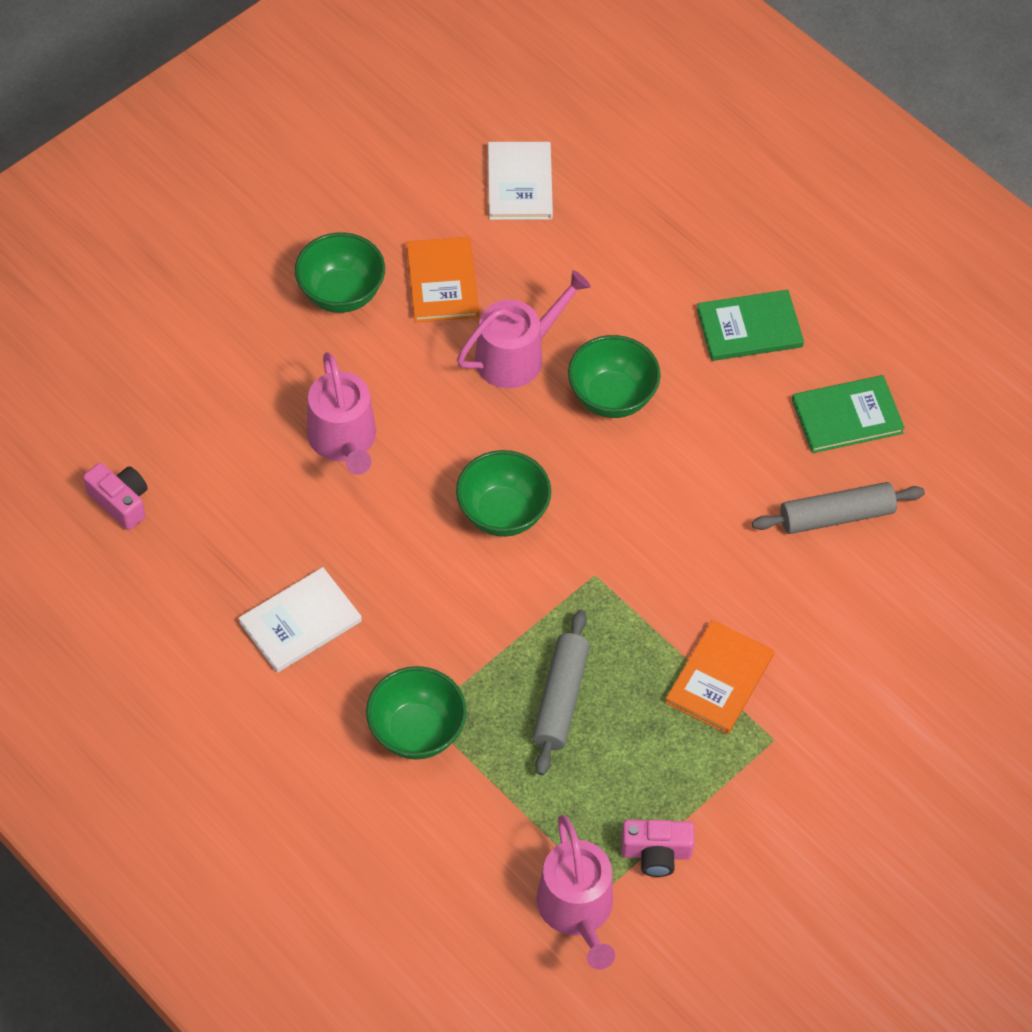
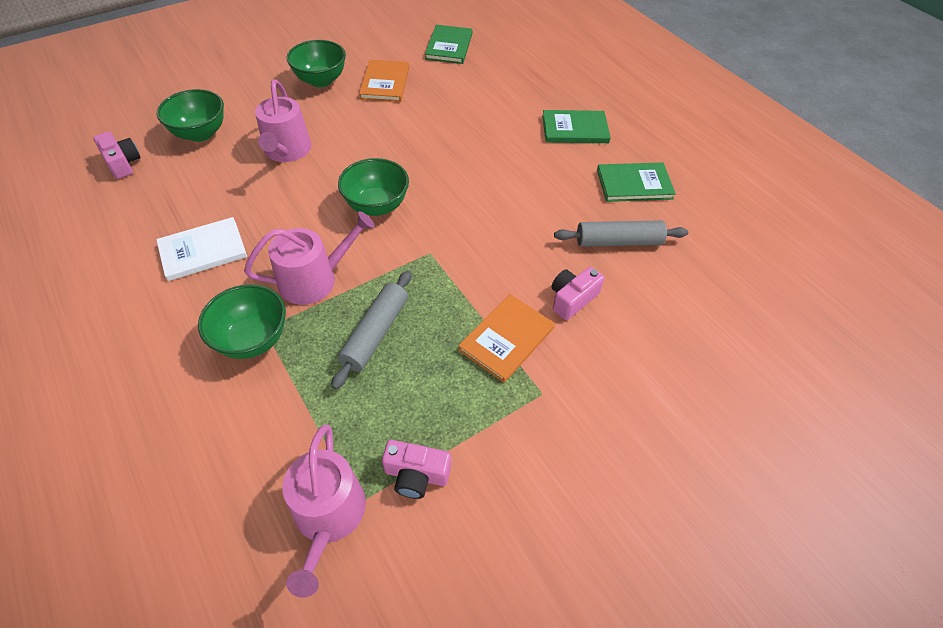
camera: 10 degrees right, 5 degrees down
(517, 355) = (418, 123): pink watering can -> pink watering can (314, 279)
(519, 183) = (449, 46): white book -> green book
(612, 397) = (473, 152): green bowl -> green bowl (200, 133)
(789, 611) = (572, 299): none -> pink camera

